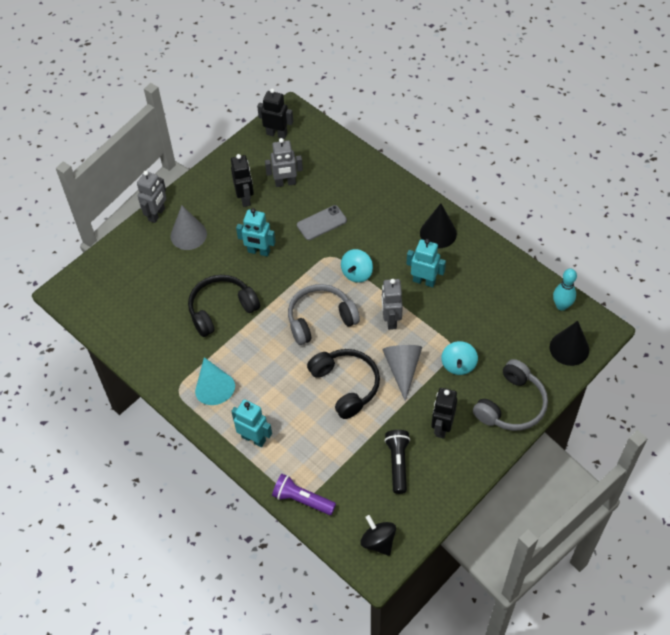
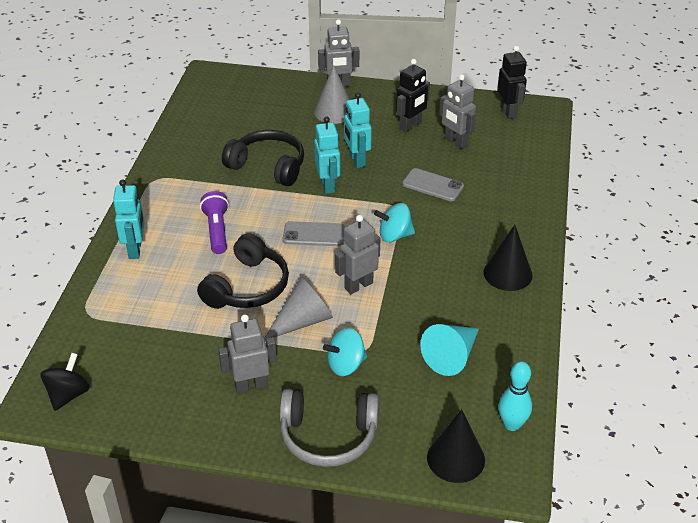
camera: 55 degrees right, 15 degrees down
(213, 387) = (176, 199): turquoise cone -> turquoise cone (452, 356)
(302, 499) = (85, 314): purple flashlight -> purple flashlight (217, 230)
(320, 319) = (313, 234): grey headphones -> grey phone
(398, 463) = (178, 369): black flashlight -> none
(424, 281) = (433, 289): turquoise robot -> turquoise robot (328, 185)
(442, 427) = (251, 386): black robot -> grey robot

